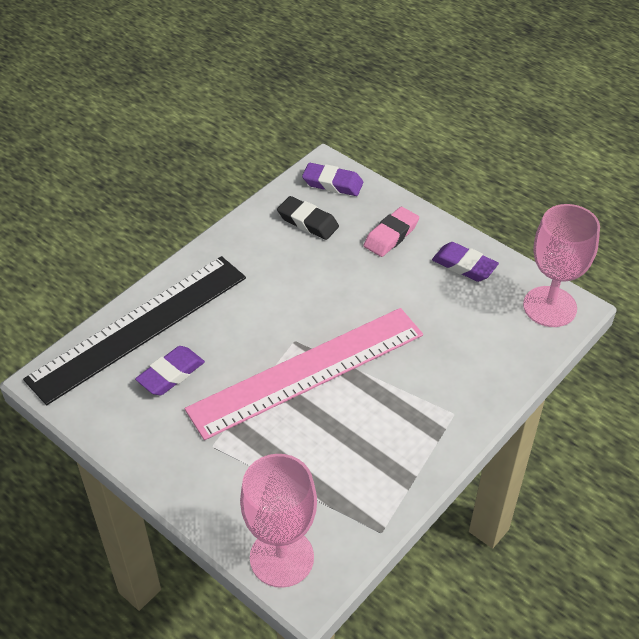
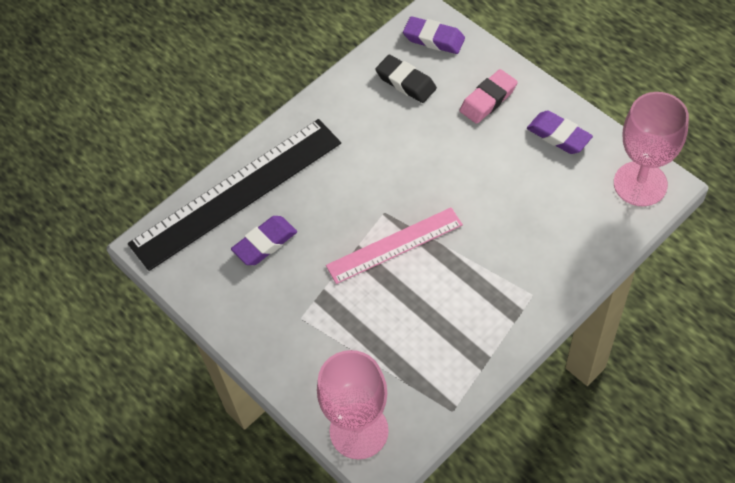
camera: 10 degrees right, 10 degrees up
(307, 371) = (394, 245): pink ruler -> pink ruler, size x0.59

